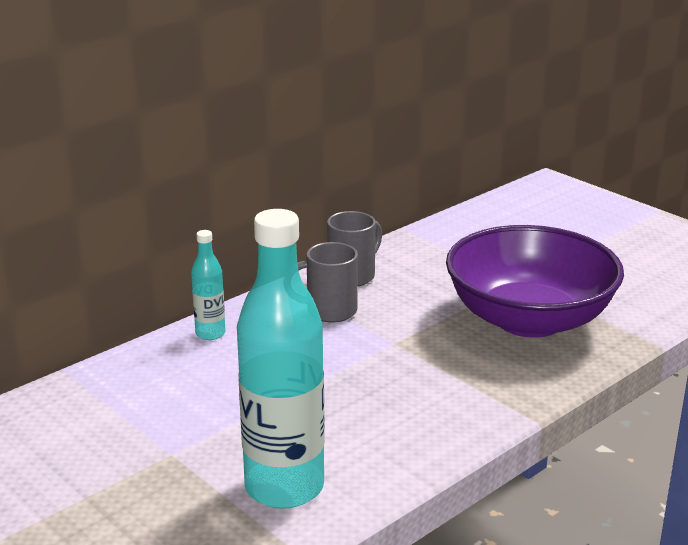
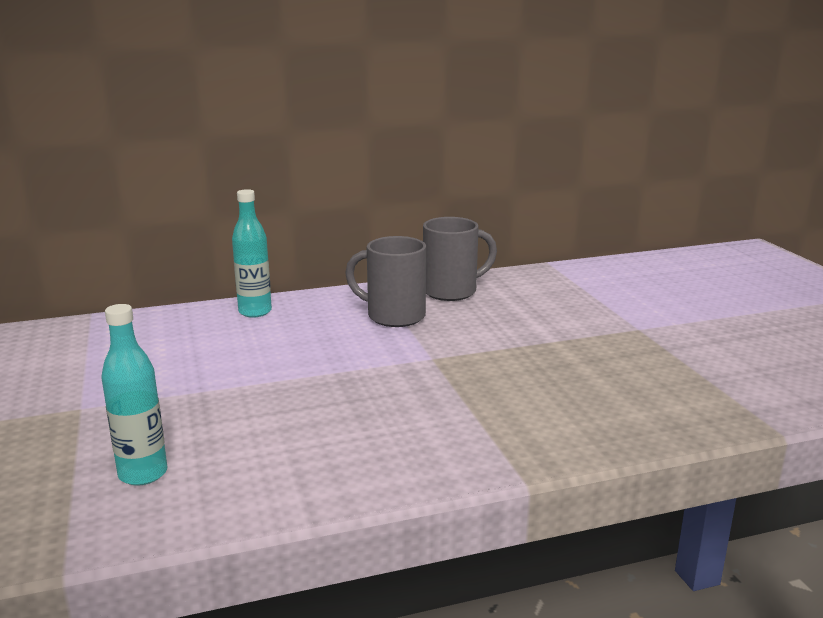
camera: 25 degrees right, 5 degrees down
(284, 487) = (143, 474): turquoise bottle -> turquoise bottle, size x0.46
(529, 319) = (618, 368): purple bowl -> none

